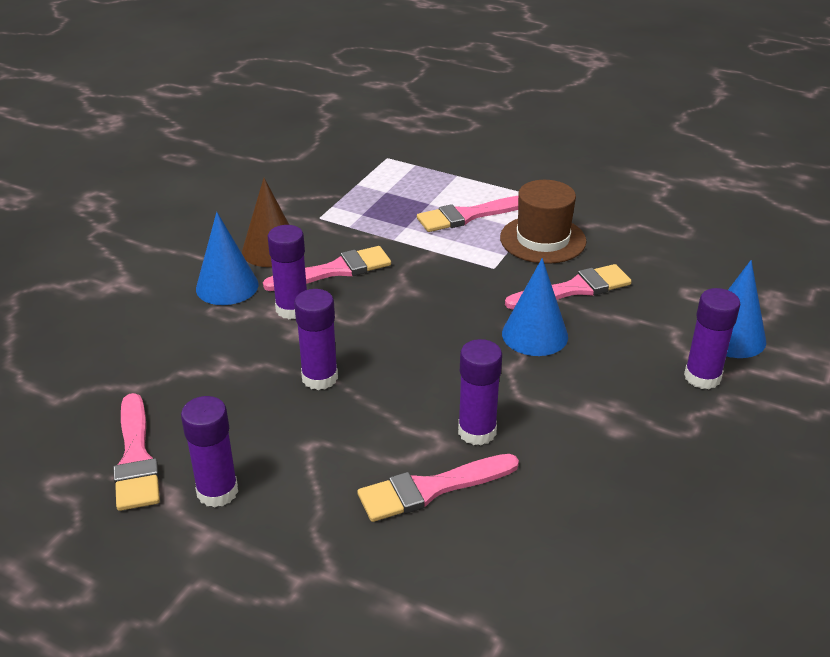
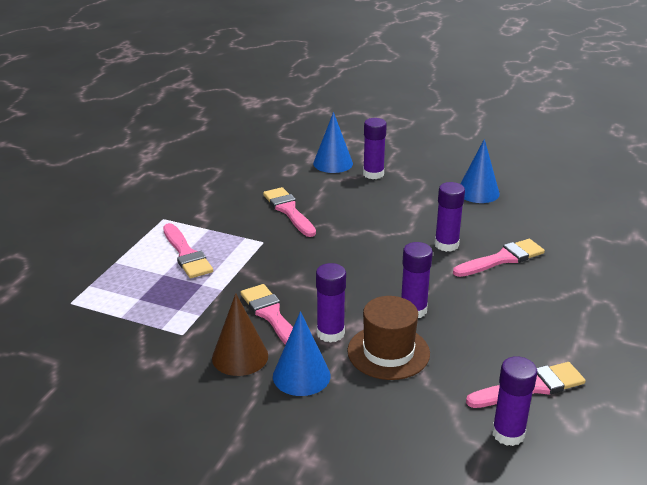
camera: 95 degrees left, 5 degrees down
(217, 492) = (544, 341): purple glue stick -> purple glue stick (508, 434)
(431, 489) = (502, 259): pink brush -> pink brush turned 90 degrees counterclockwise
(535, 335) = (343, 225): blue cone -> blue cone (478, 192)
(543, 239) = (224, 222): brown hat -> brown hat (388, 352)

